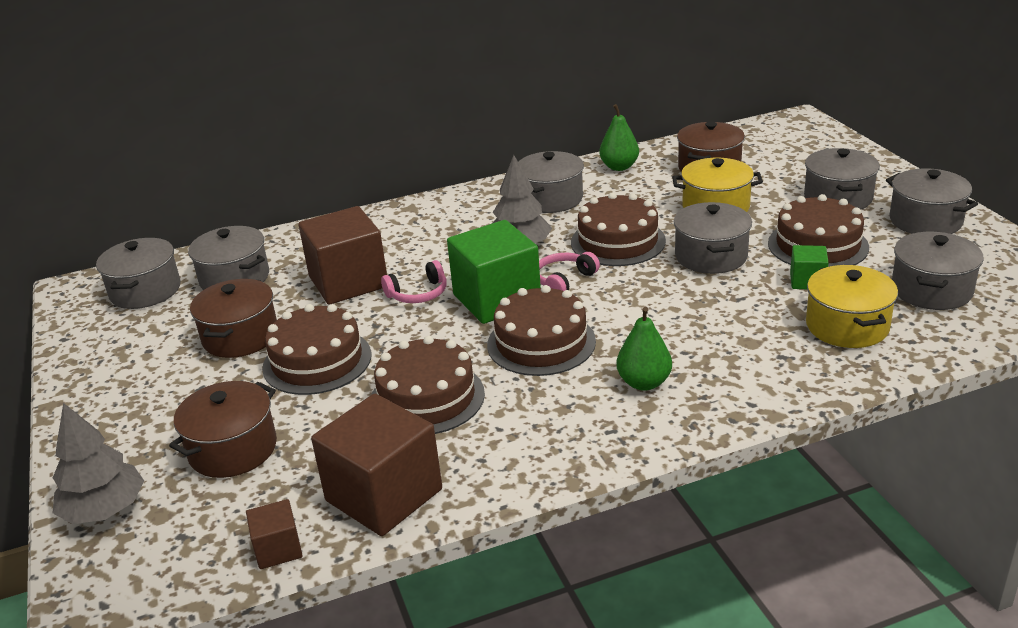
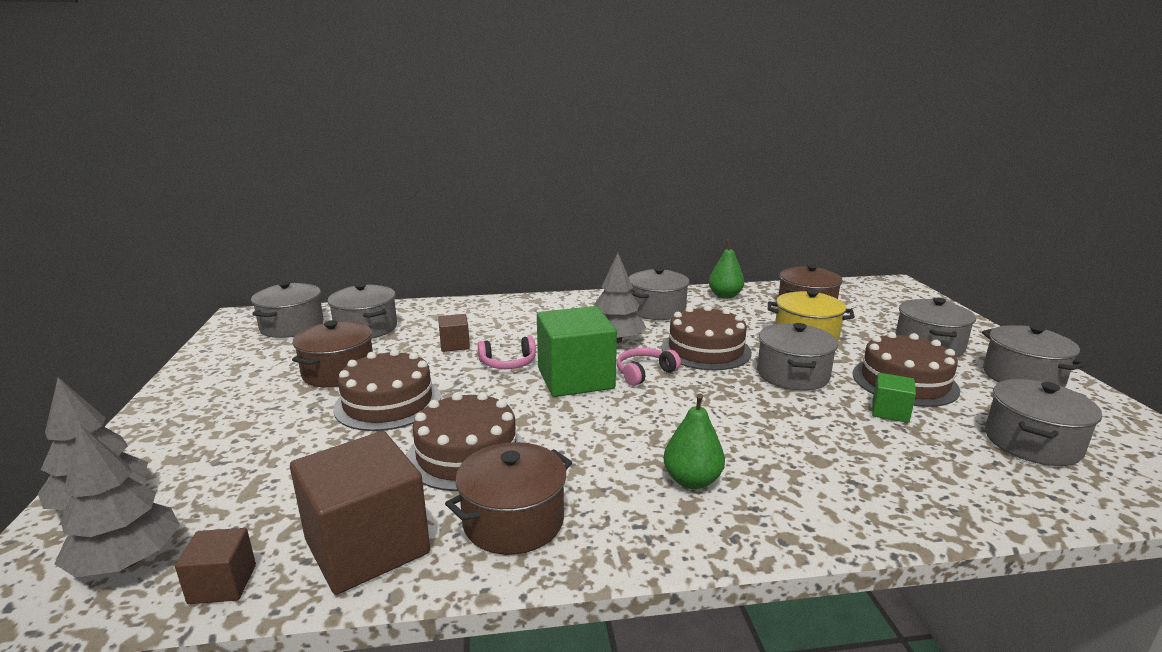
camera: 10 degrees right, 10 degrees down
(176, 550) = (127, 561): none -> grey tree
(233, 449) = (259, 467): brown pot -> brown pot (513, 521)
(348, 282) = (454, 345): brown cube -> brown cube, size x0.48
(541, 343) = (600, 423): brown cake -> none
(847, 326) = (931, 463): yellow pot -> none

